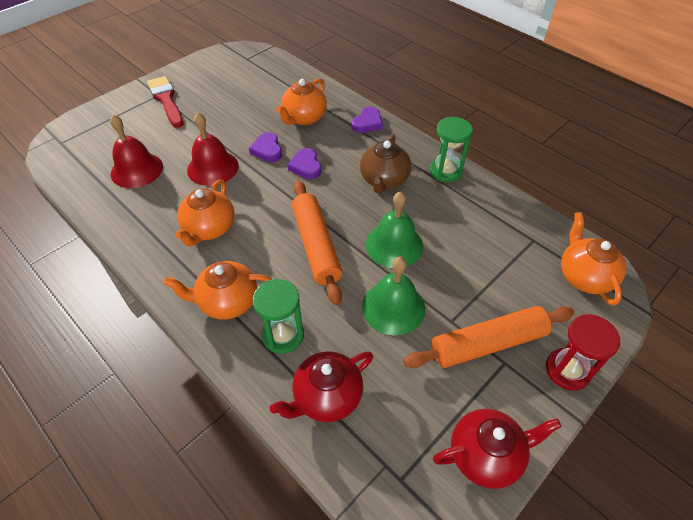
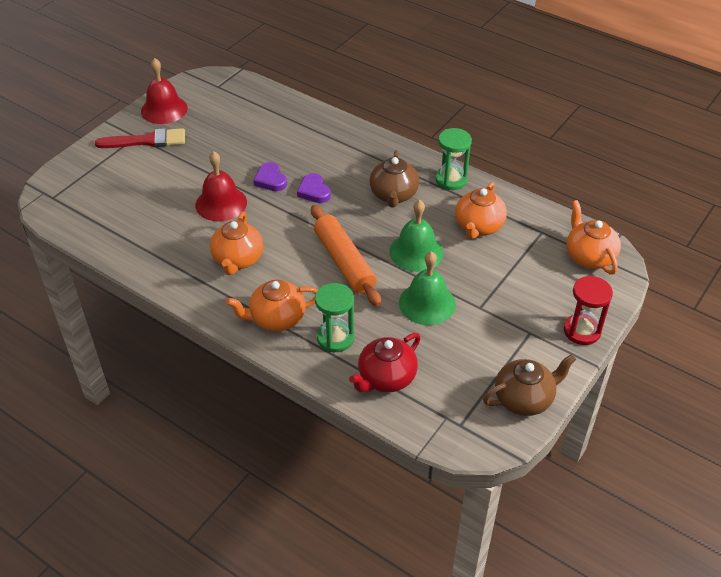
camera: 10 degrees left, 5 degrees down
(137, 170) = (144, 214): red bell -> red bell (164, 109)
(166, 100) = (147, 141): red brush -> red brush turned 120 degrees clockwise
(304, 118) = (298, 143): orange teapot -> orange teapot (478, 227)
(367, 123) = (364, 141): purple heart -> none
(486, 455) = (524, 399): red teapot -> brown teapot
(488, 343) = (513, 320): orange rolling pin -> none

